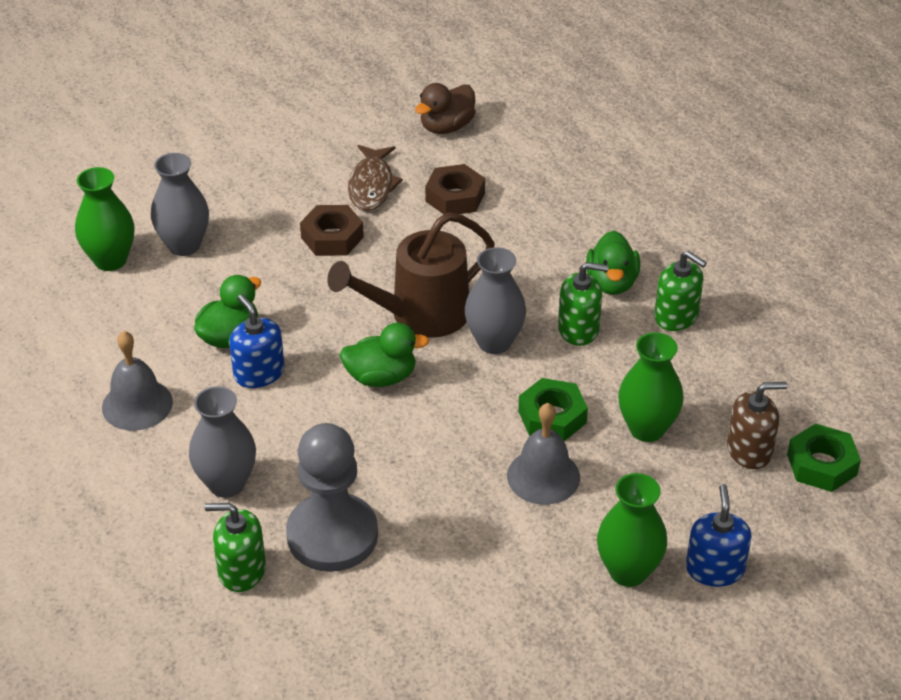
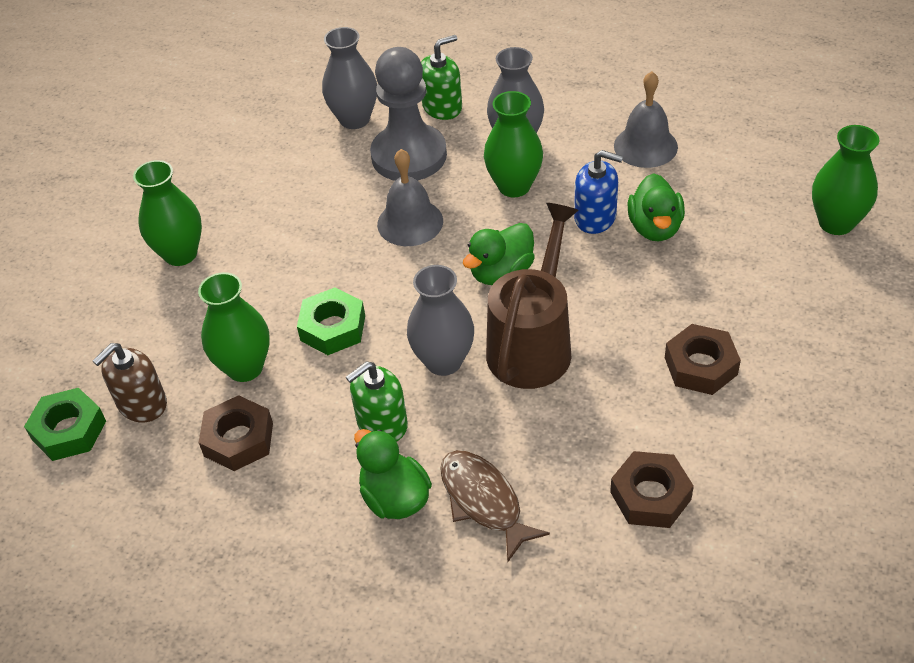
camera: 145 degrees right, 5 degrees up
(184, 245) = (804, 273): grey vase -> grey vase (354, 119)
(283, 441) = (514, 186): none -> green vase
(371, 185) = (744, 450): brown fish -> brown fish (484, 501)
(446, 127) = (775, 593): brown duck -> none
(543, 476) = (298, 279): grey bell -> grey bell (410, 222)
(676, 316) = (300, 501): green soap dispenser -> none
(691, 379) = (238, 439): none -> brown nut
(714, 569) = (115, 292): blue soap dispenser -> none

